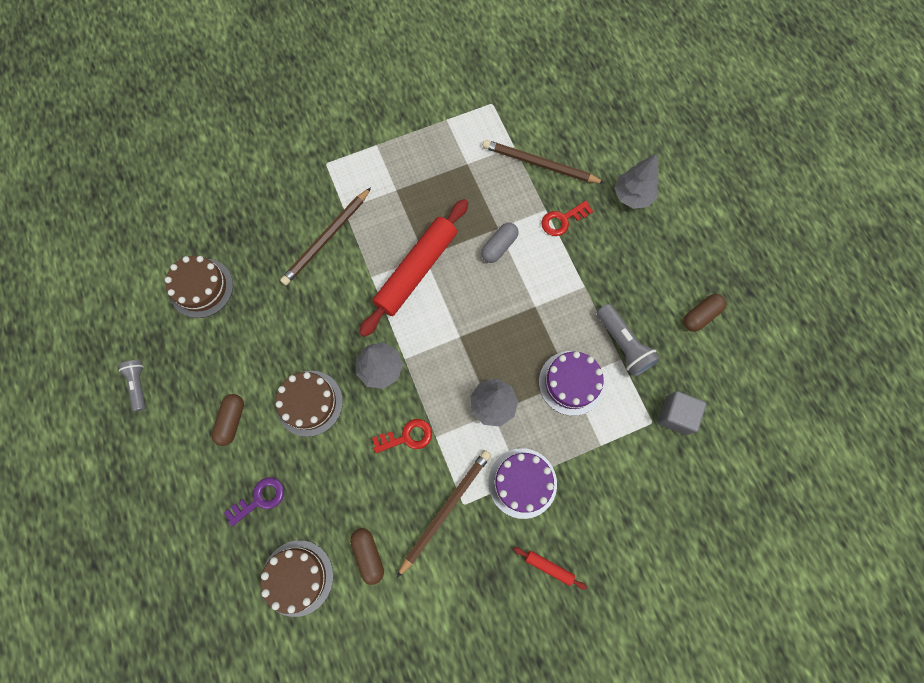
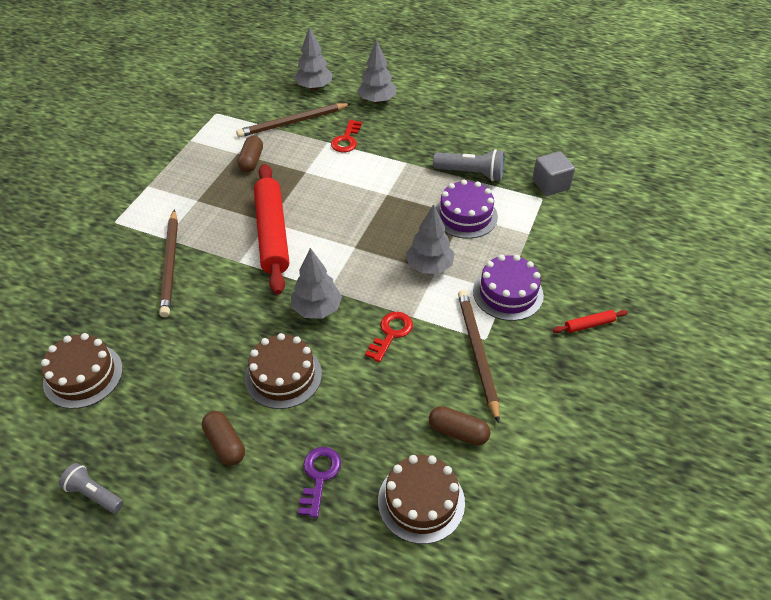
camera: 45 degrees left, 25 degrees down
(499, 246) = (319, 180): grey capsule -> none
(596, 136) = (314, 87): none -> grey tree
(700, 315) = (497, 128): brown capsule -> brown capsule (251, 161)

